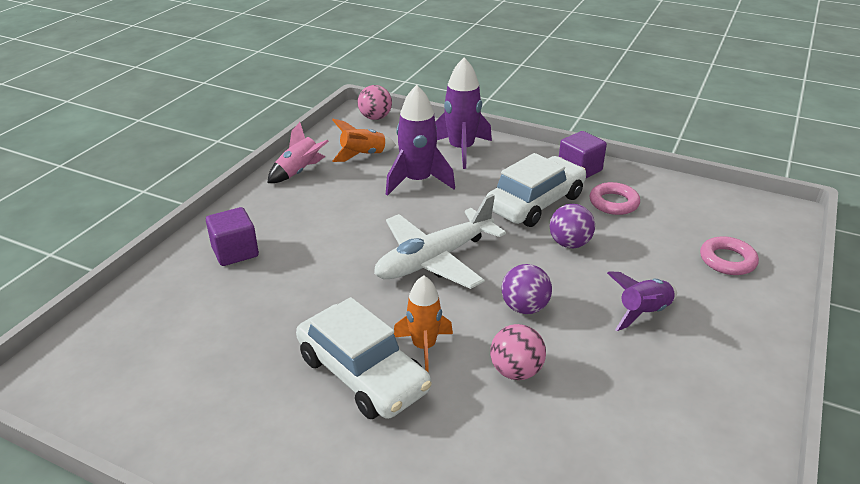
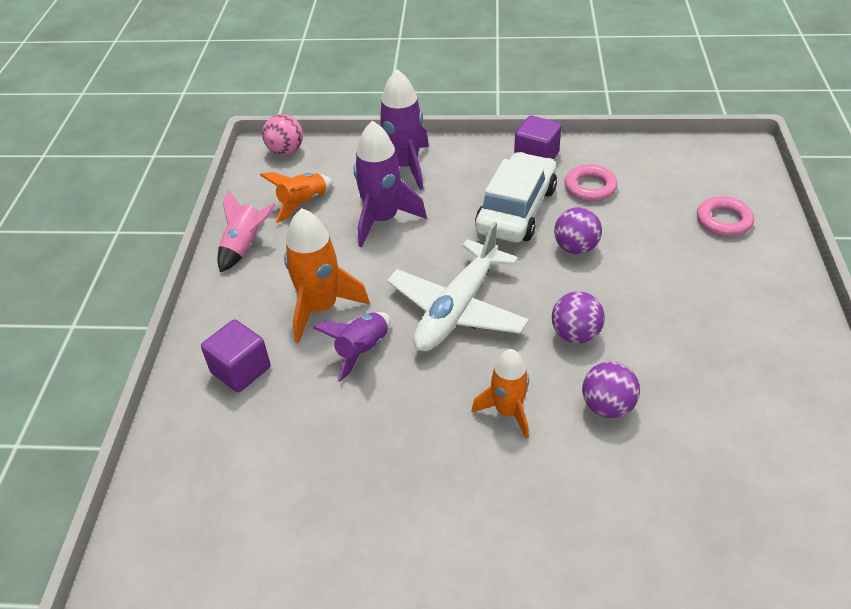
camera: 20 degrees left, 10 degrees up
(325, 228) = (321, 308): none -> orange rocket
(362, 374) = (467, 463): white car -> none
(516, 371) = (607, 406): pink ball -> purple ball
(643, 312) = (682, 302): purple rocket -> purple rocket (362, 350)

